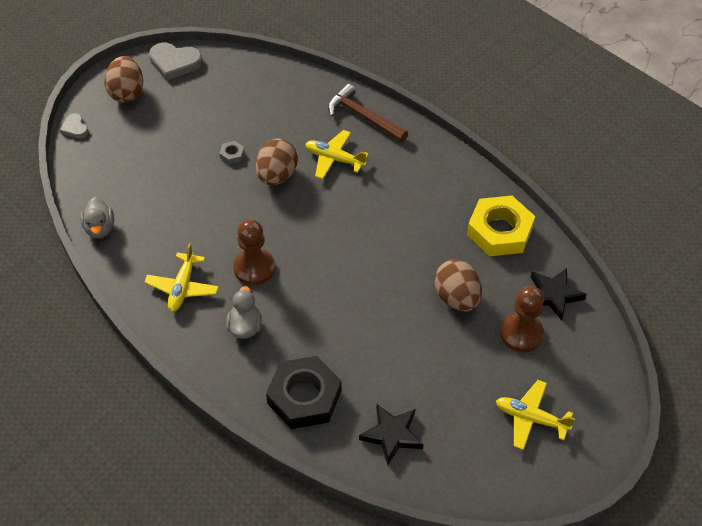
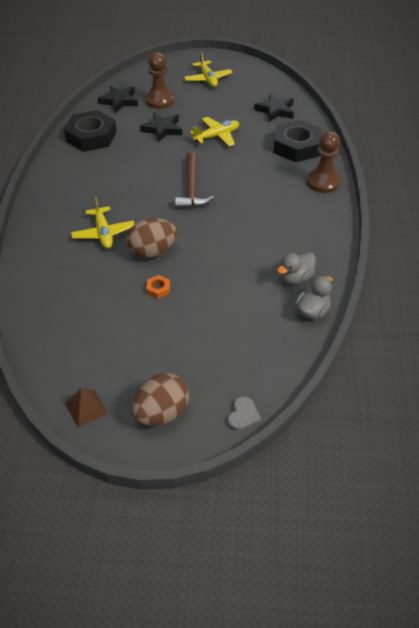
camera: 130 degrees left, 5 degrees down
(174, 63) = (86, 408): grey heart -> brown pyramid
(182, 287) = (298, 235): yellow plane -> yellow plane (216, 136)
(232, 154) = (158, 289): grey nut -> orange nut
(245, 327) = (287, 191): grey duck -> grey duck (295, 278)
(254, 268) = (243, 213): brown pawn -> brown pawn (323, 182)
(363, 117) = (42, 243): brown hammer -> brown hammer (191, 189)
(456, 298) = (162, 129): brown egg -> black star
(499, 231) = (91, 136): yellow nut -> black nut

